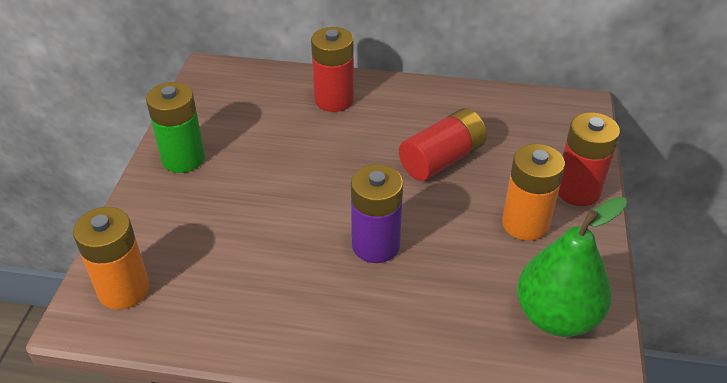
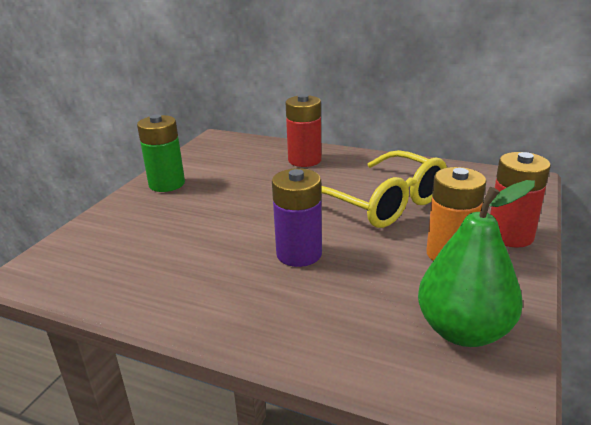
camera: 15 degrees right, 15 degrees down
(124, 289) = (69, 259): orange battery -> none
(441, 159) = (383, 203): red battery -> yellow glasses

